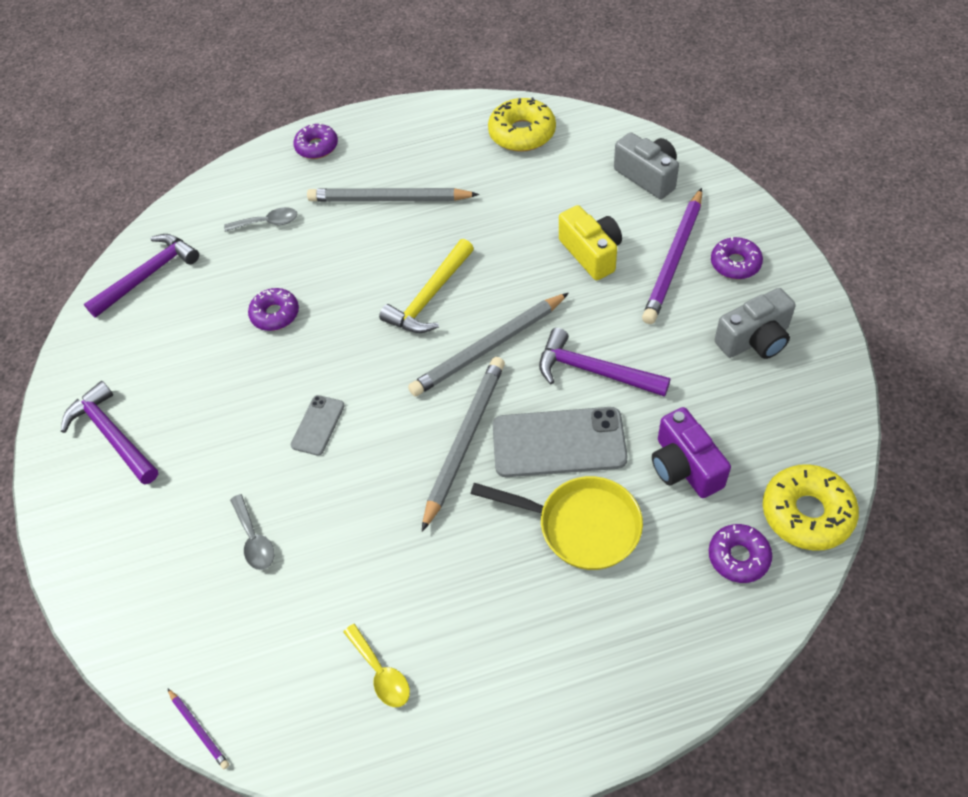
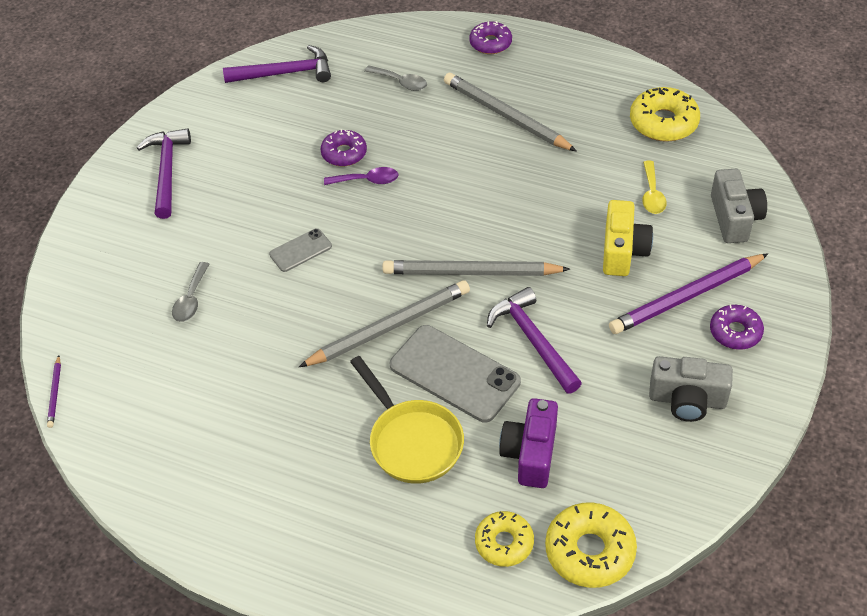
camera: 35 degrees right, 5 degrees down
(320, 325) = (367, 180): none -> purple spoon
(381, 673) = (189, 439): yellow spoon -> yellow spoon (652, 194)
(429, 297) = (464, 208): yellow hammer -> none
(738, 557) = (504, 543): purple donut -> yellow donut

